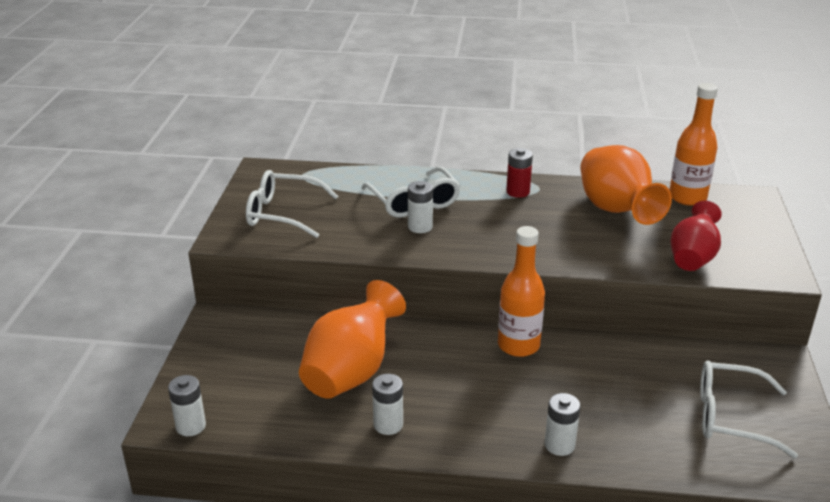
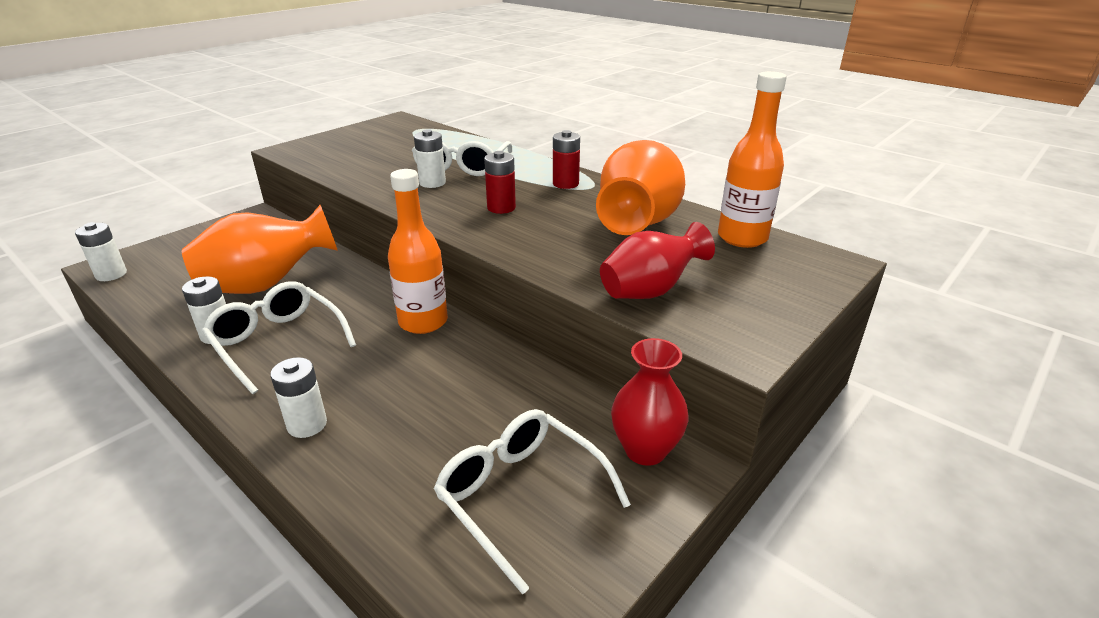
camera: 35 degrees right, 0 degrees up
(283, 213) = (354, 147): white glasses -> white glasses (277, 342)
(509, 230) = (501, 208): none -> red battery
(753, 361) = (645, 450): none -> red vase

